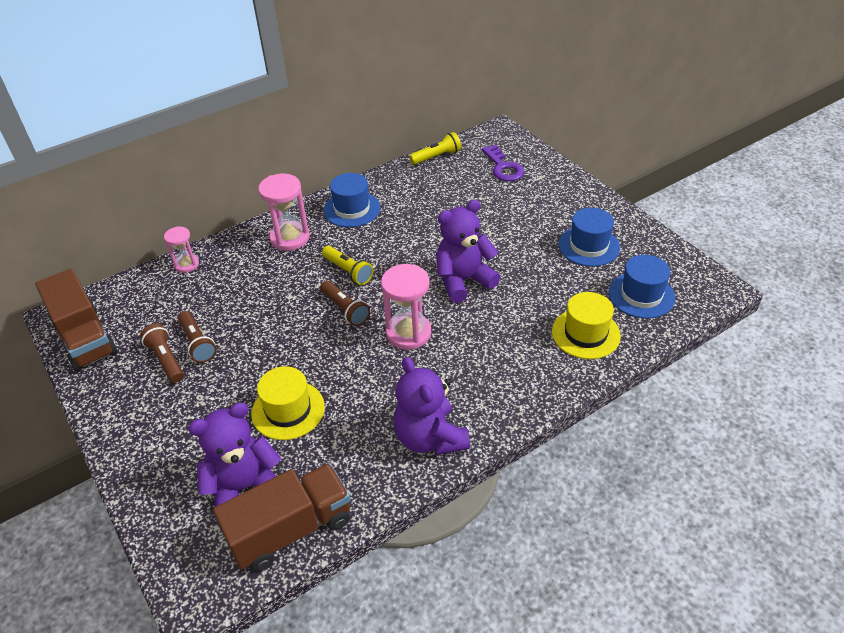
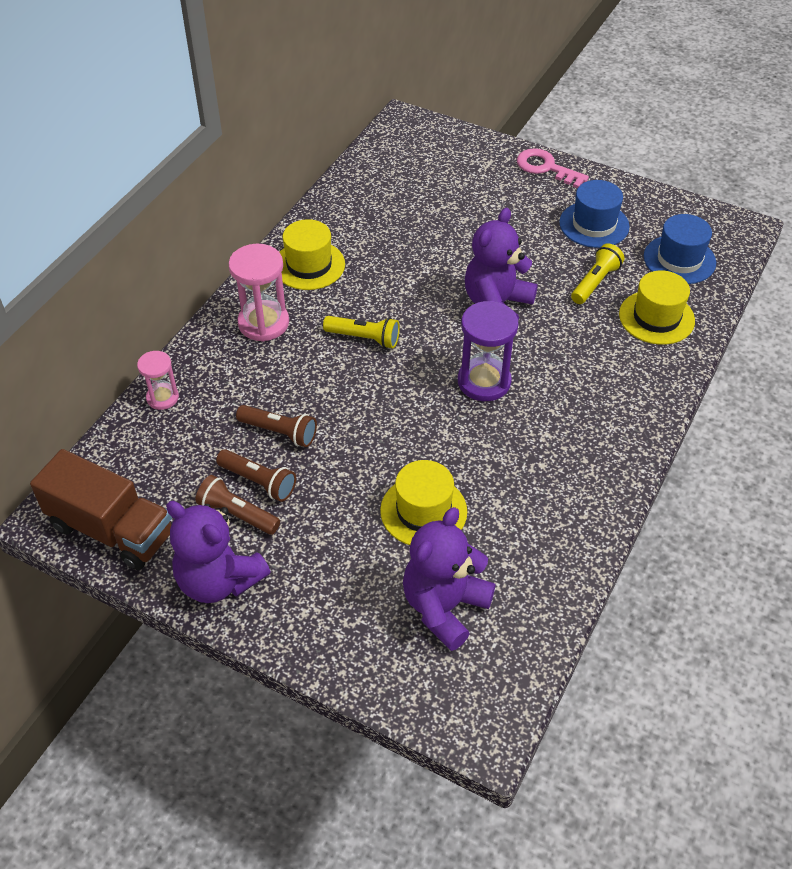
camera: 30 degrees left, 5 degrees up
(291, 530) = (526, 625): brown truck -> none
(345, 309) = (396, 381): brown flashlight -> brown flashlight (279, 432)
(352, 209) = (309, 265): blue hat -> yellow hat
(408, 333) = (484, 382): pink hourglass -> purple hourglass
(430, 437) = (588, 478): purple teddy bear -> purple teddy bear (219, 580)
(436, 157) = (357, 172): yellow flashlight -> yellow flashlight (595, 283)
(503, 167) = (441, 163): purple key -> none
(582, 193) = (546, 168): none -> pink key

